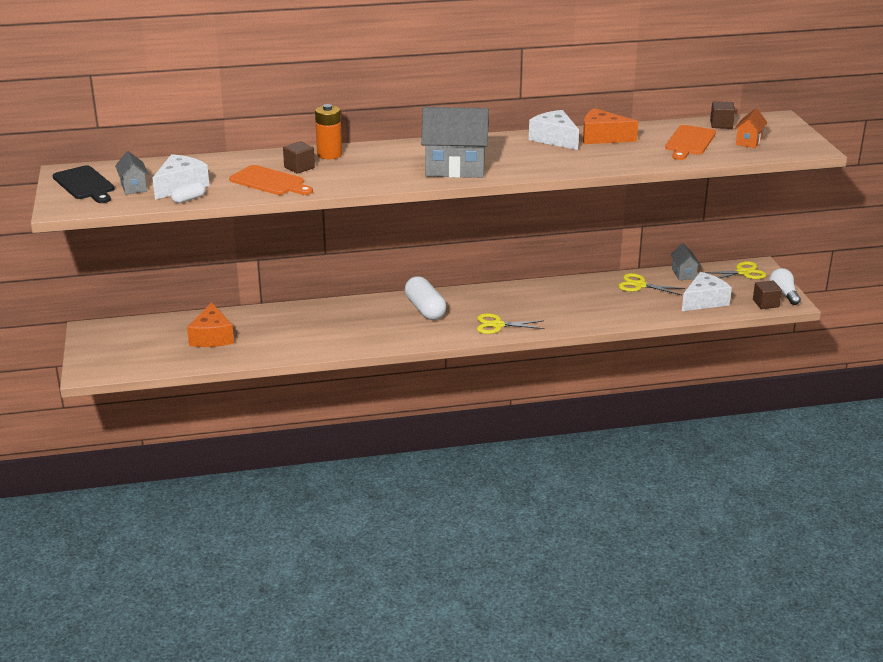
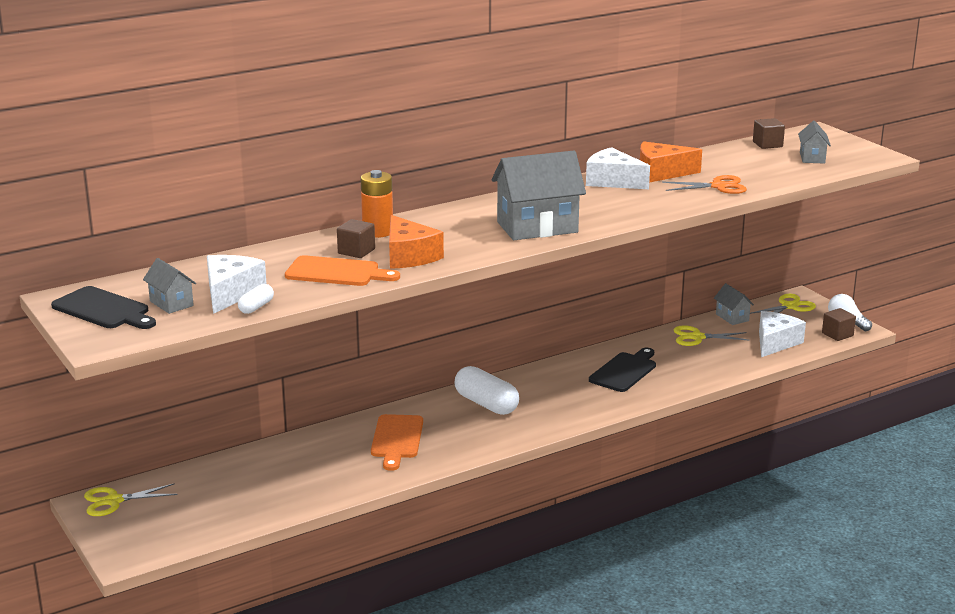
camera: 20 degrees left, 5 degrees down
(212, 337) = (255, 483): orange cheese -> orange cheese (409, 256)
(497, 325) = (580, 407): yellow scissors -> yellow scissors (114, 501)
(556, 302) = (624, 371): none -> black cutting board
(639, 155) = (718, 186): none -> orange scissors
(689, 142) = (754, 166): orange cutting board -> orange cutting board (397, 439)
(749, 142) = (812, 158): orange house -> grey house

